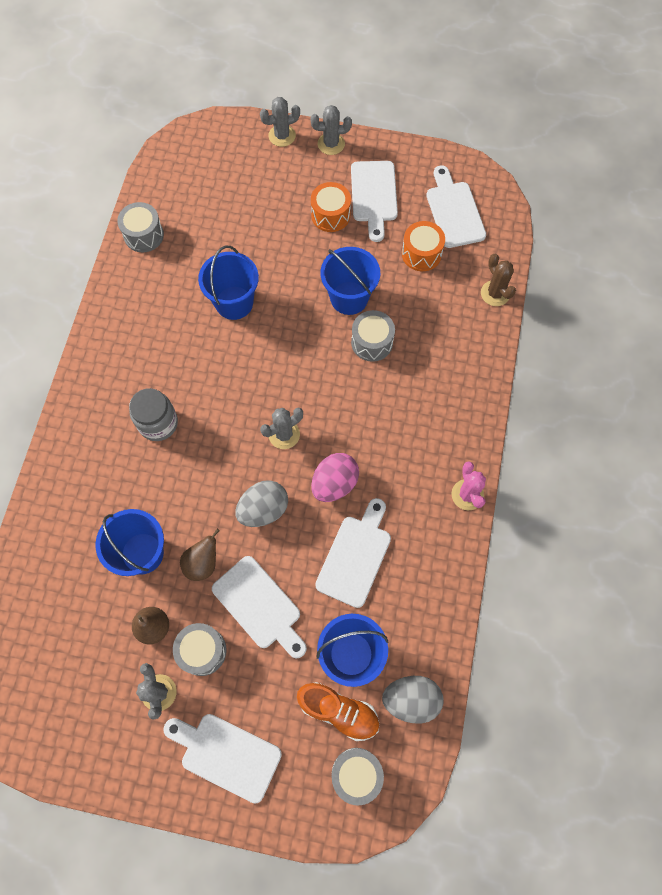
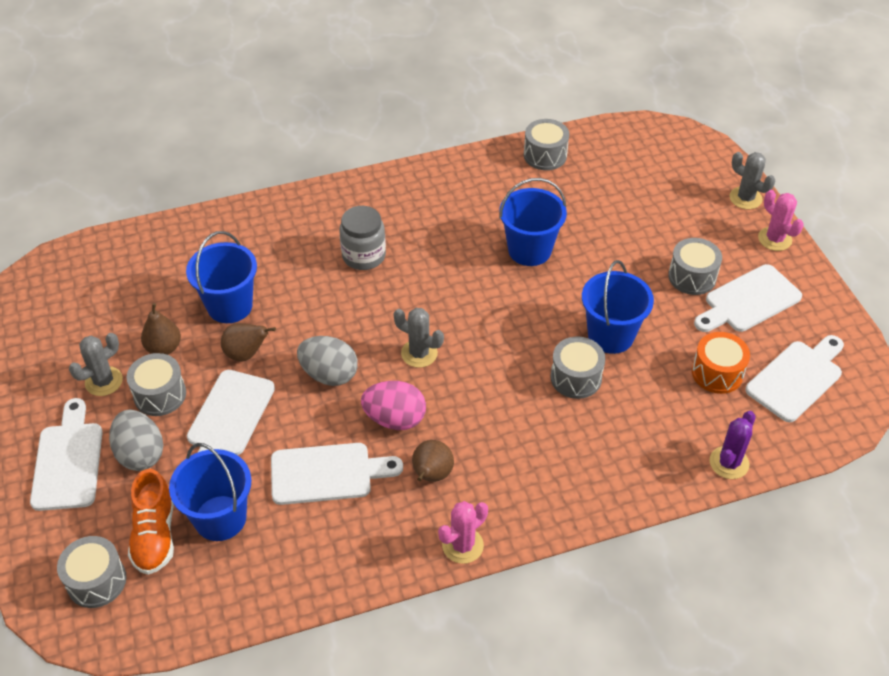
camera: 60 degrees right, 20 degrees down
(330, 215) = (692, 277): orange drum -> grey drum
(331, 144) = (774, 239): grey cactus -> pink cactus
(398, 484) = (431, 475): none -> brown pear
(411, 699) = (199, 595): grey egg -> grey egg (140, 454)
(495, 293) = (729, 463): brown cactus -> purple cactus

